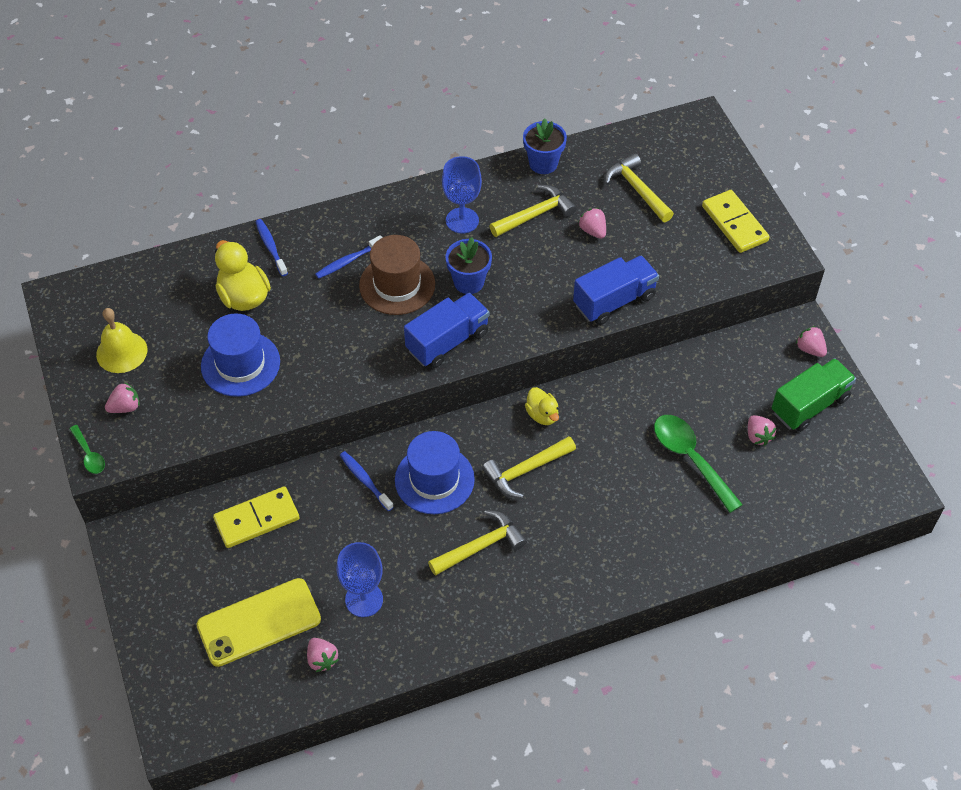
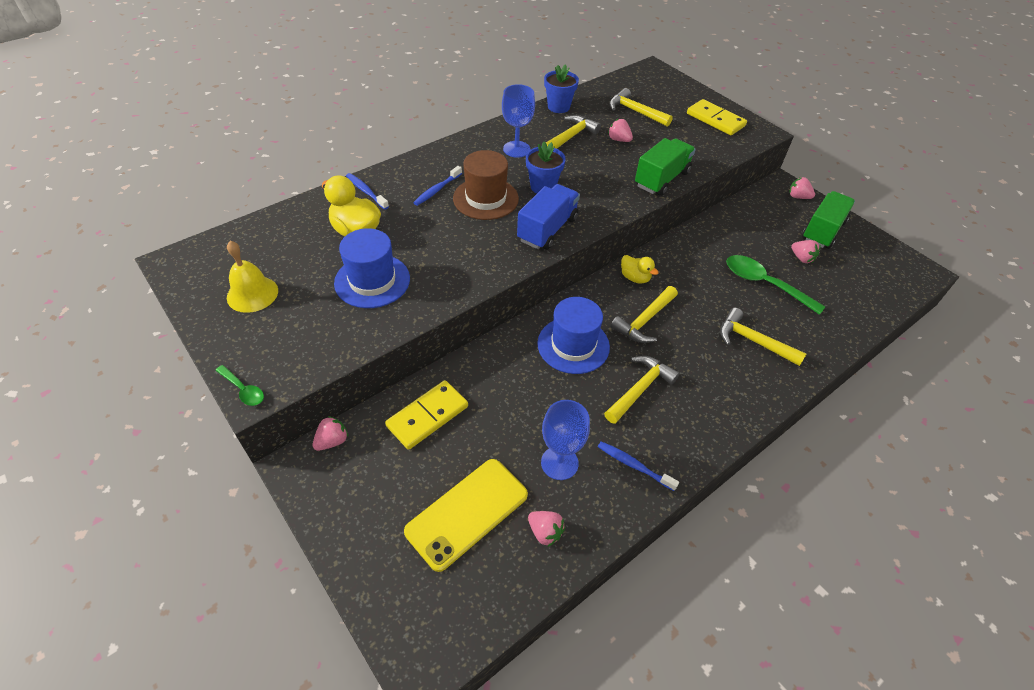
camera: 20 degrees left, 5 degrees down
(125, 407) = (270, 339): pink strawberry -> pink strawberry (332, 441)
(365, 480) = (513, 359): blue toothbrush -> blue toothbrush (634, 465)
(614, 301) = (661, 179): blue truck -> green truck
(634, 524) = (753, 341): none -> yellow hammer

